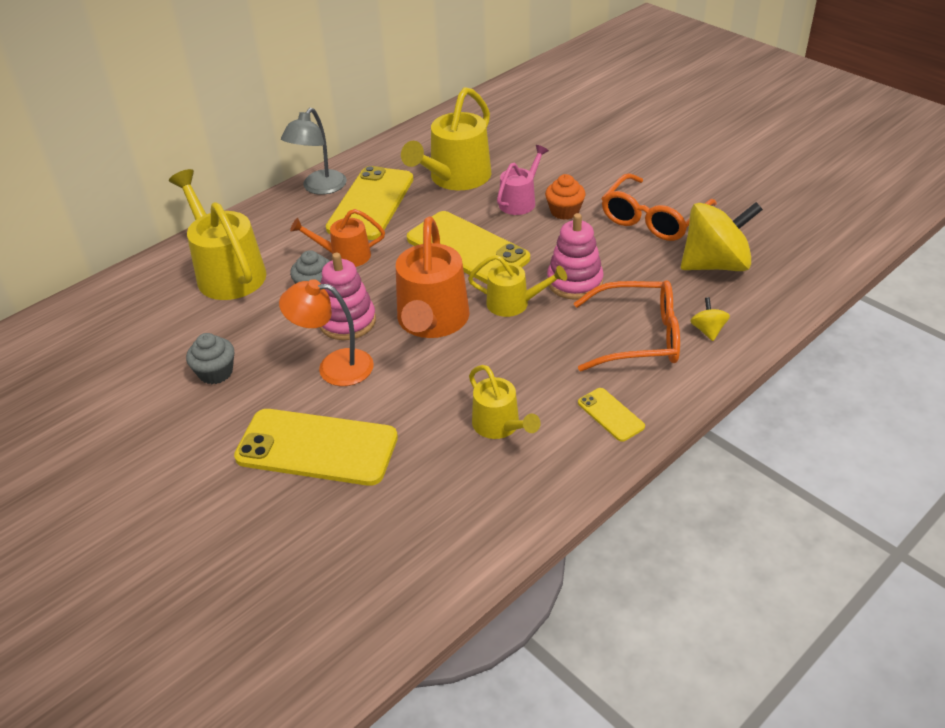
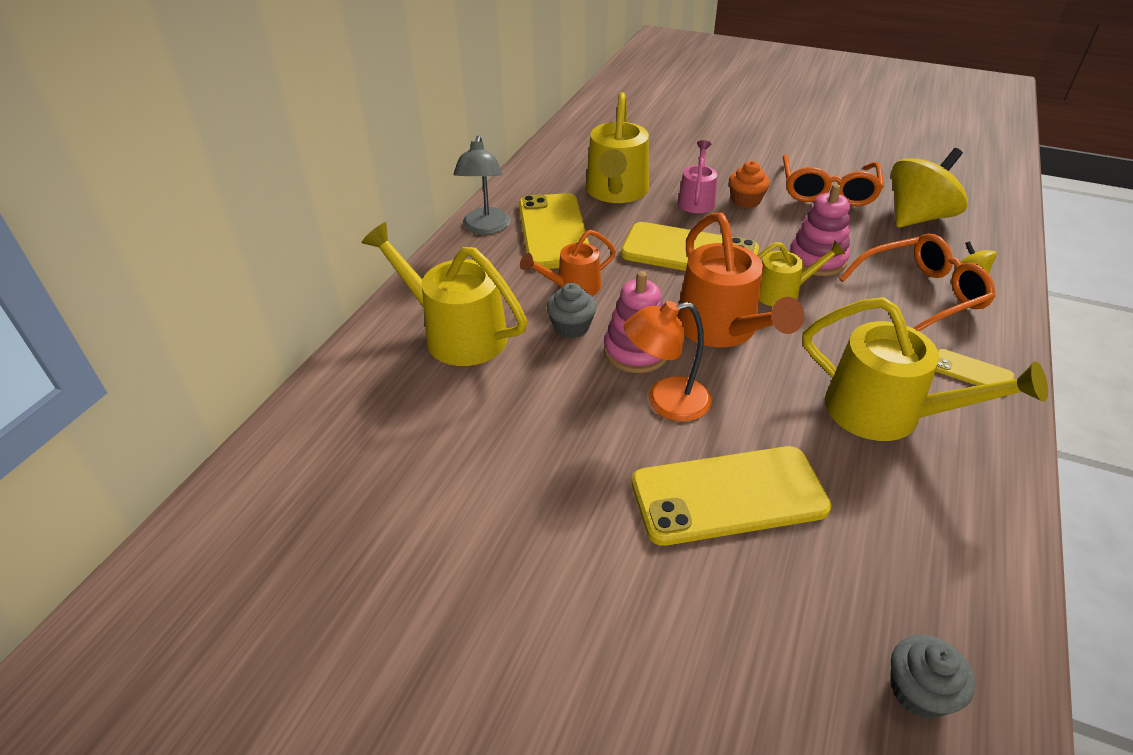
camera: 25 degrees left, 0 degrees up
(216, 372) = (539, 446): grey cupcake -> grey cupcake (919, 691)
(500, 426) = (887, 413): yellow watering can -> yellow watering can, size x1.74

